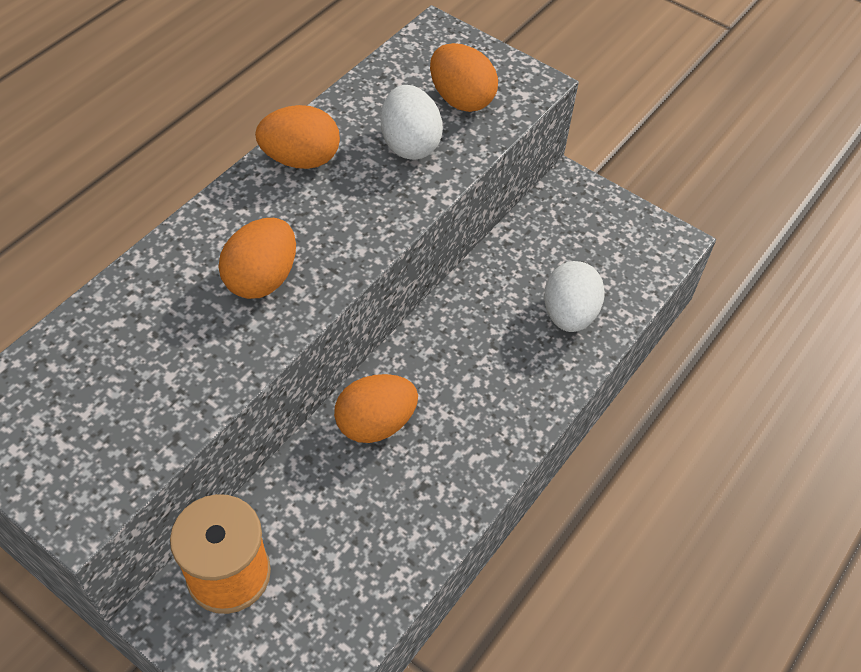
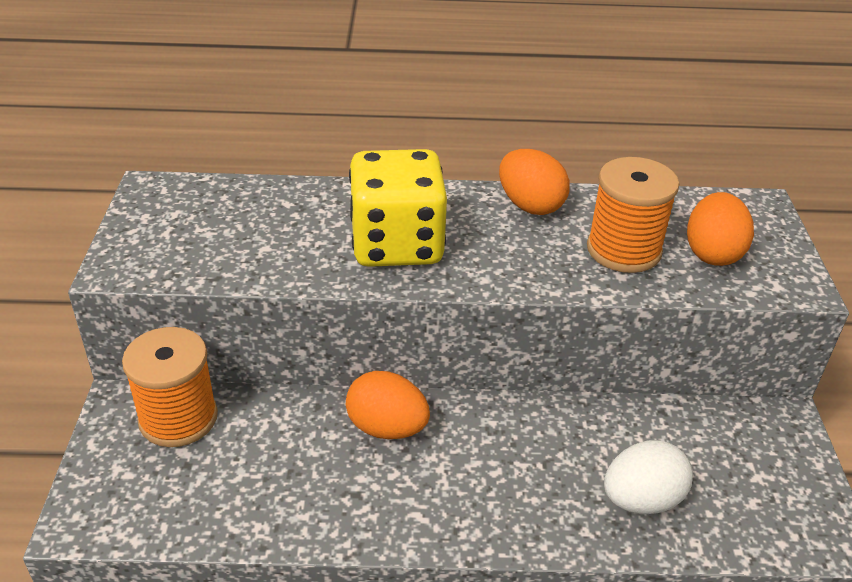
camera: 55 degrees right, 15 degrees down
(262, 279) = (396, 244): orange egg -> yellow dice
(410, 144) = (623, 250): white egg -> orange spool

